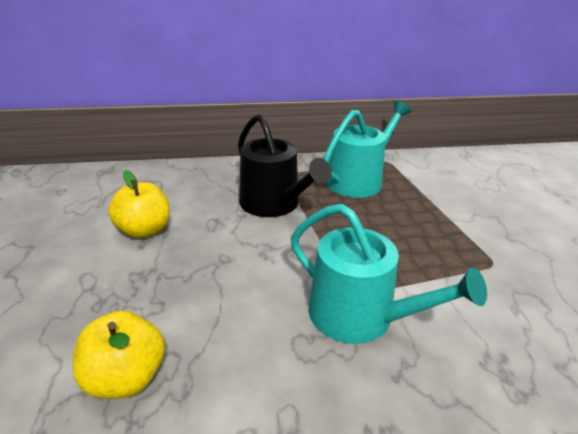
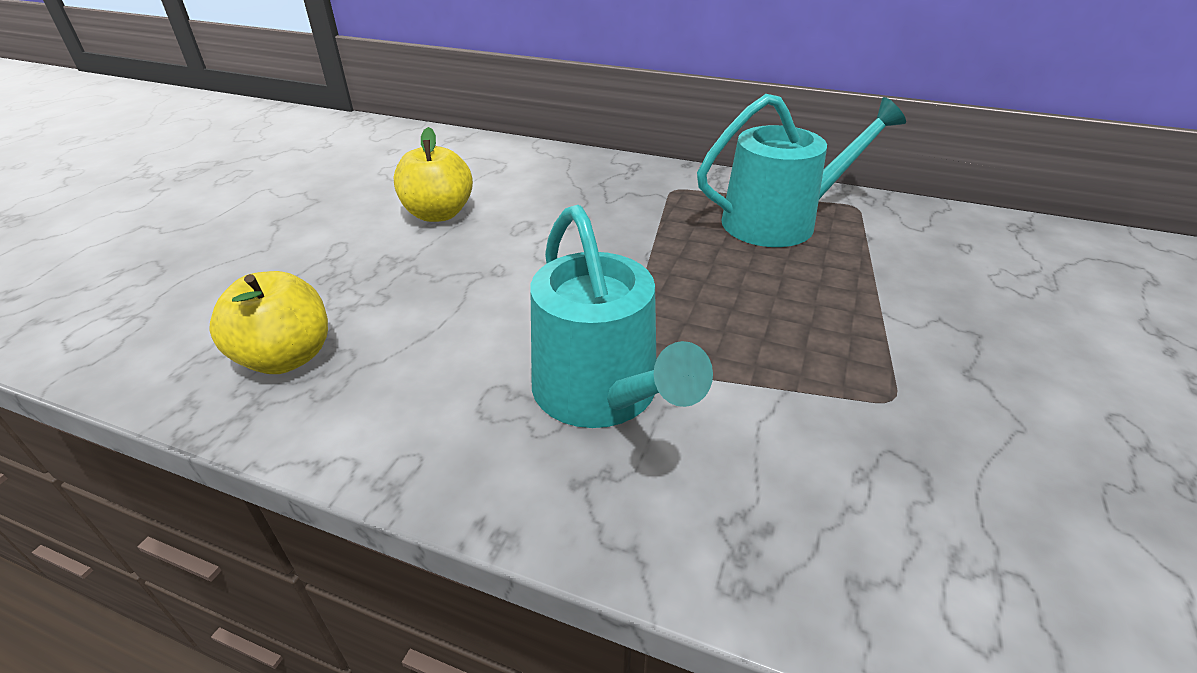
camera: 30 degrees right, 5 degrees up
(274, 204) = (621, 223): black watering can -> none

